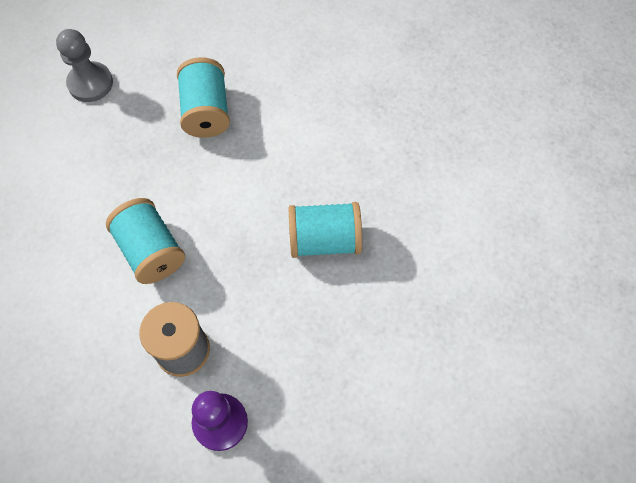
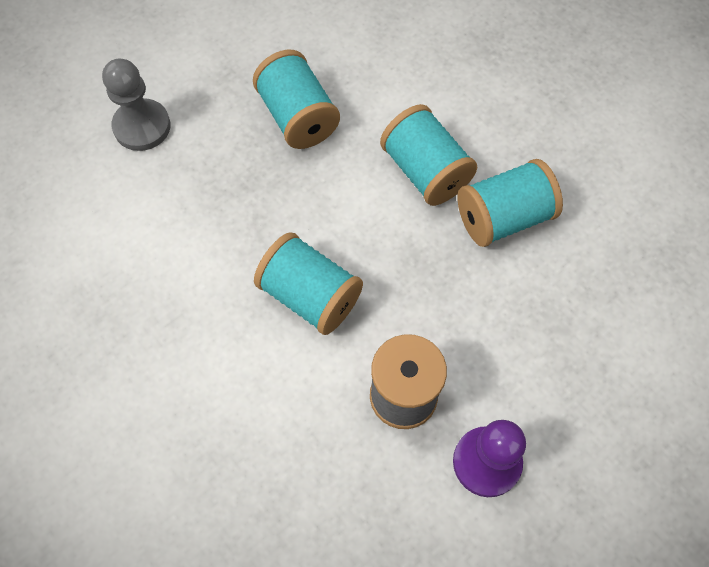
camera: 20 degrees left, 0 degrees up
(282, 184) = (425, 171): none -> turquoise spool

